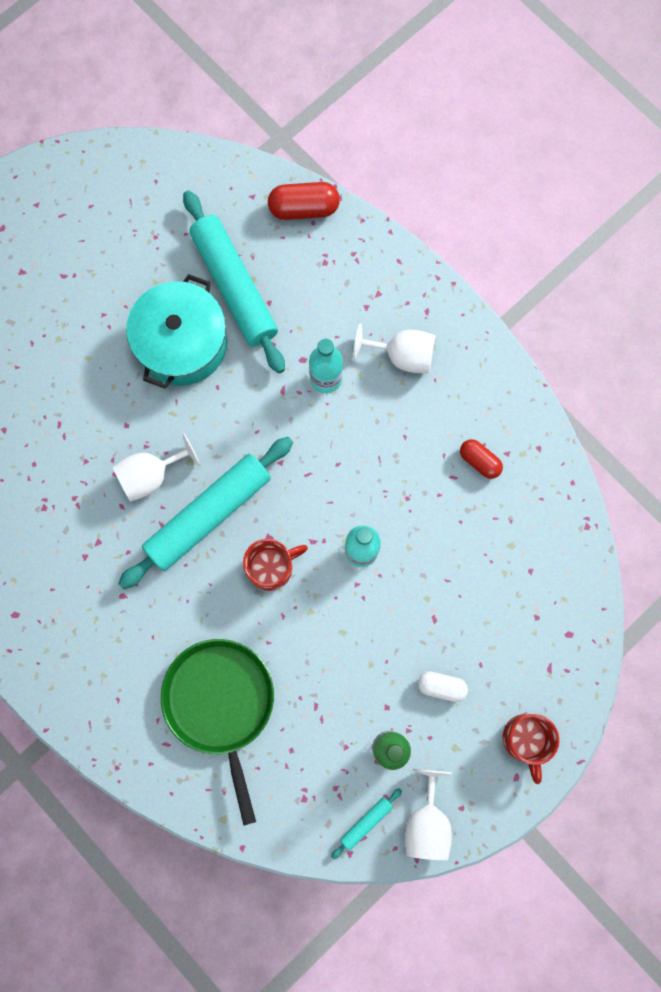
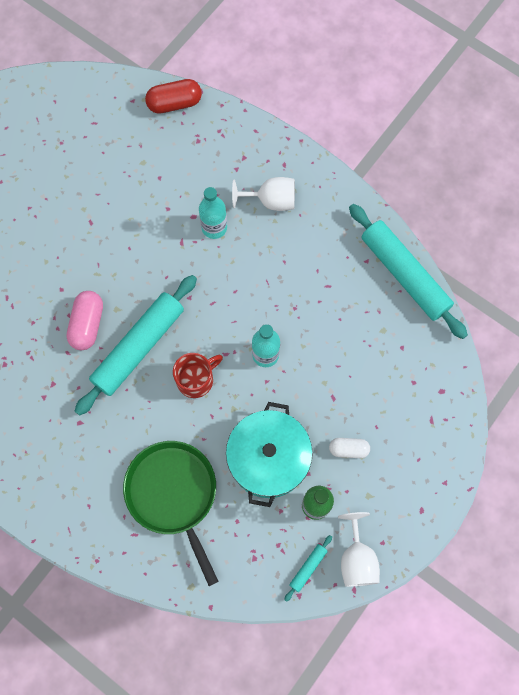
camera: 10 degrees left, 5 degrees down
(151, 475) = (87, 324): white goblet -> pink capsule
(182, 343) = (95, 219): turquoise pot -> turquoise pot (268, 458)
(234, 287) = (130, 170): turquoise rolling pin -> turquoise rolling pin (404, 275)
(479, 461) = (346, 270): red capsule -> none
(525, 740) = (423, 479): red mug -> none

